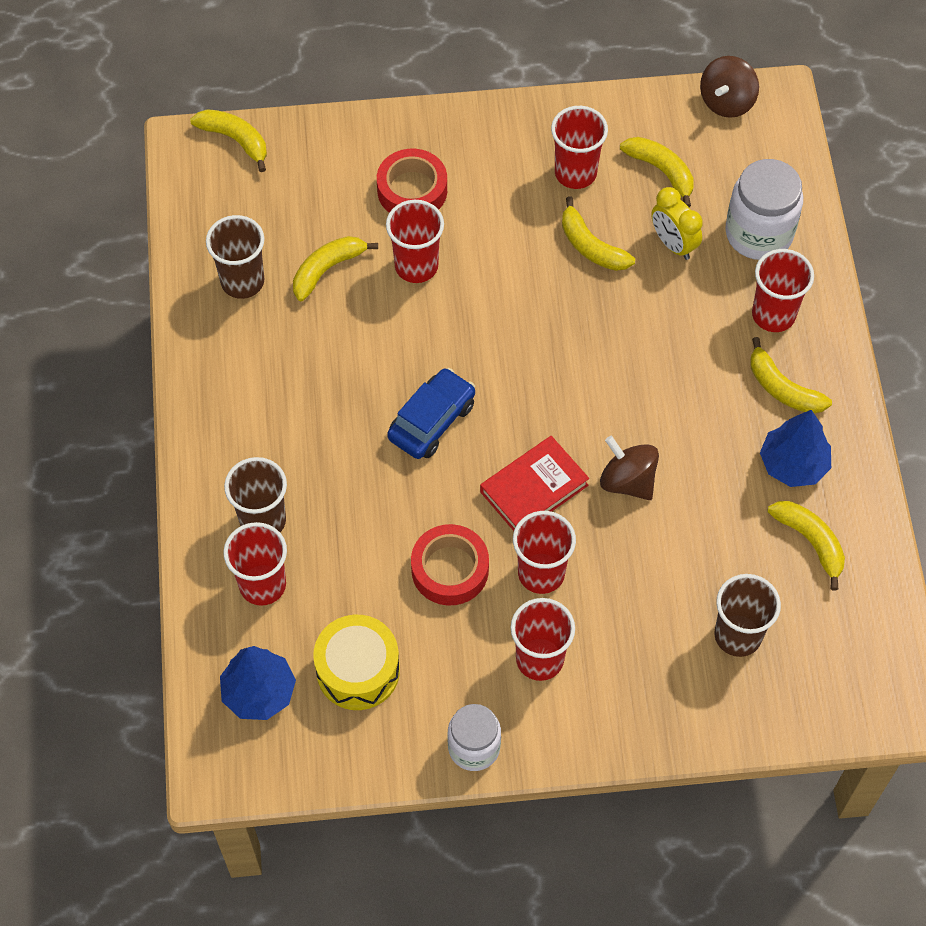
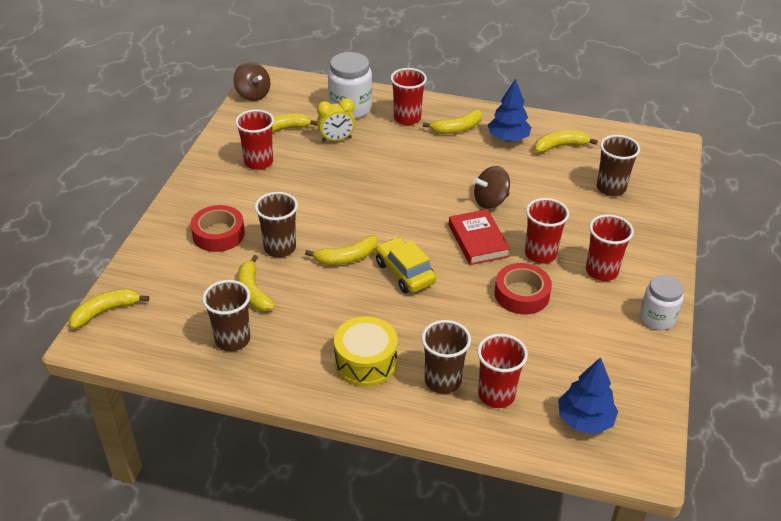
camera: 70 degrees left, 20 degrees down
(358, 670) = (583, 360): yellow drum -> yellow drum (365, 362)
(416, 266) = (280, 248): red cup -> brown cup
(431, 421) = (404, 273): blue car -> yellow car
(591, 246) = (316, 170): yellow banana -> yellow banana (347, 258)

